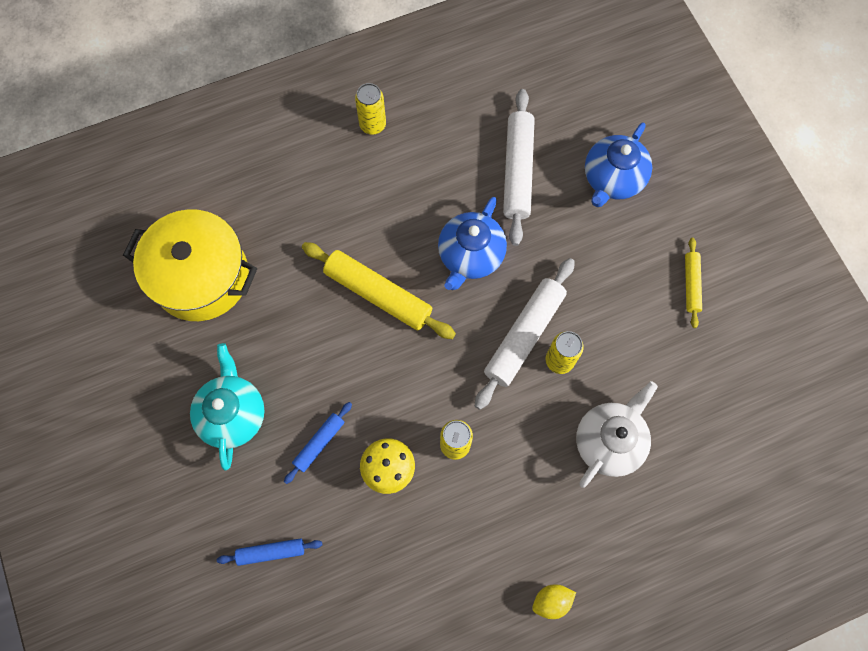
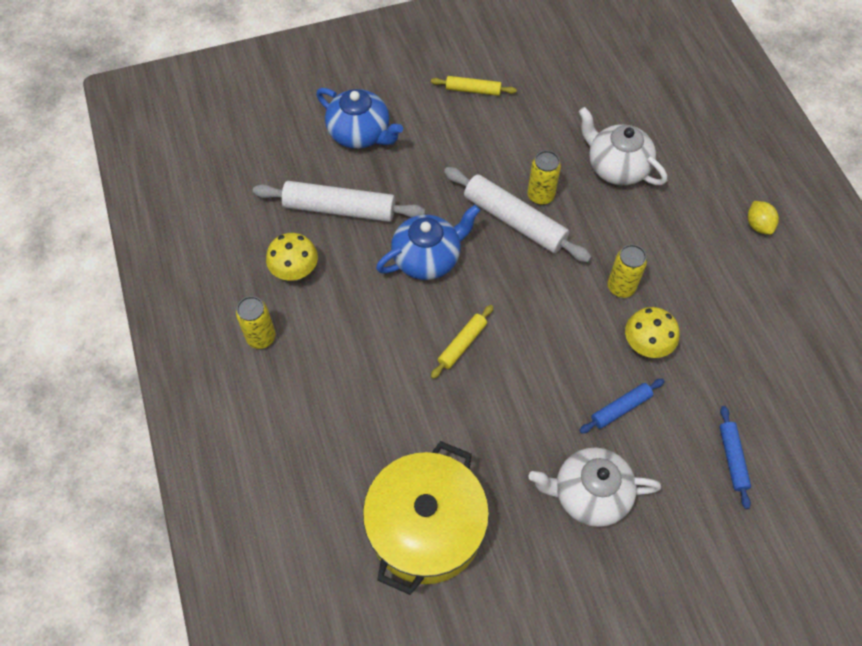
camera: 85 degrees left, 10 degrees down
(233, 414) = (589, 494): turquoise teapot -> white teapot
(319, 443) = (620, 408): blue rolling pin -> blue rolling pin turned 75 degrees counterclockwise
(378, 294) = (462, 344): yellow rolling pin -> yellow rolling pin, size x0.53
(442, 143) = (295, 272): none -> yellow mushroom
(470, 256) = (428, 258): blue teapot -> blue teapot turned 60 degrees counterclockwise

